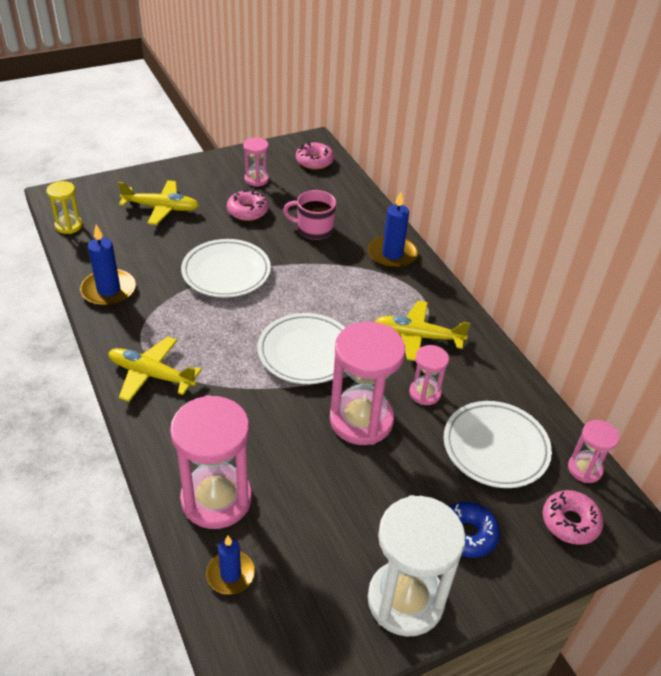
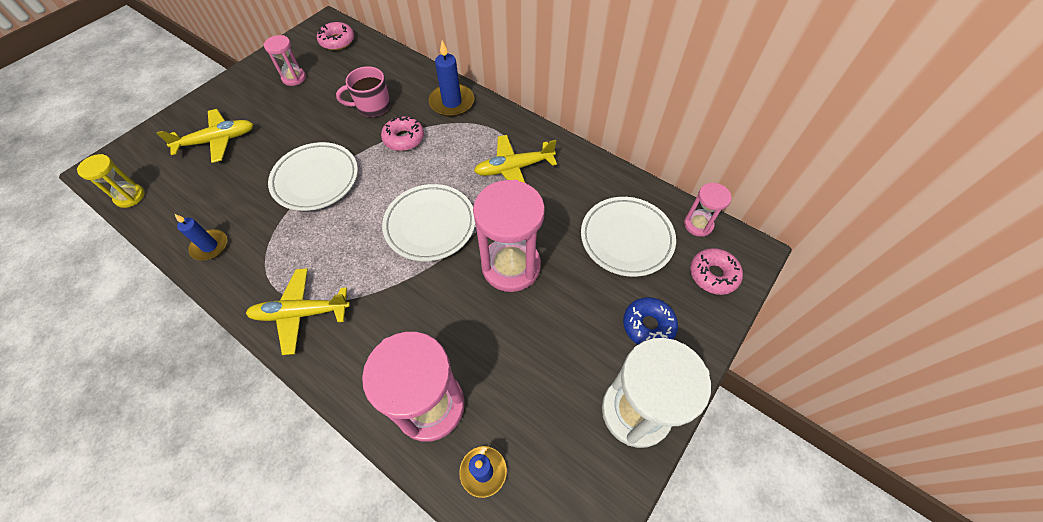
camera: 25 degrees left, 15 degrees up
(108, 290) = (210, 246): blue candle -> blue candle, size x0.66
(247, 211) = (302, 112): pink donut -> pink donut (404, 138)
(425, 393) = (547, 217): pink hourglass -> none

